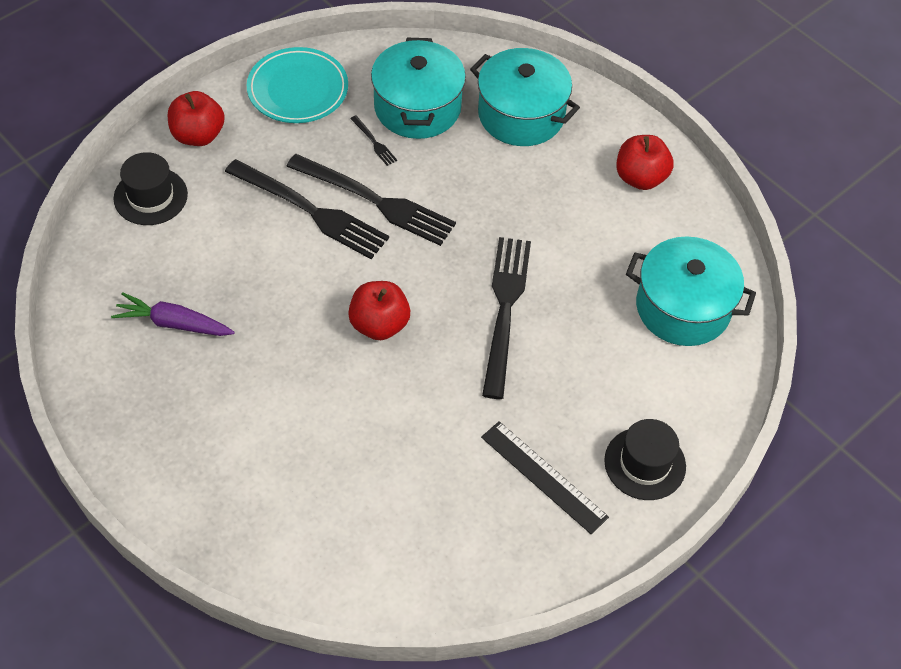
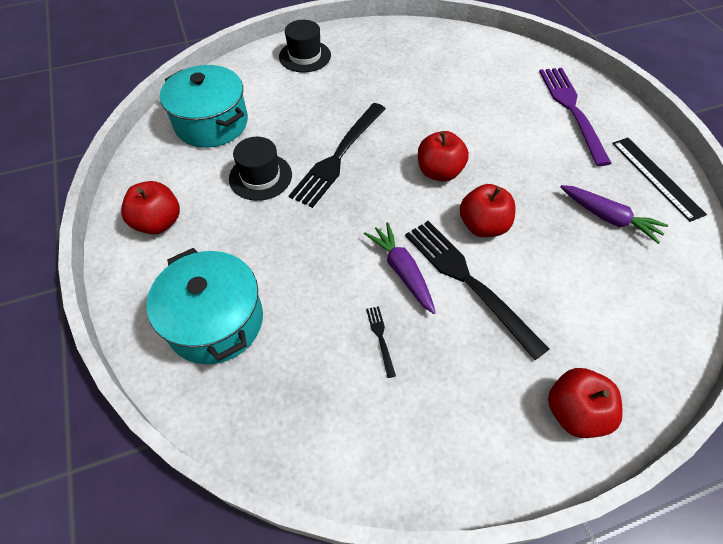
camera: 155 degrees left, 0 degrees up
(150, 196) = (631, 347): black hat -> black hat (260, 177)
(230, 483) = (571, 109): none -> purple fork
(298, 89) = (443, 442): turquoise plate -> none
(311, 272) = (483, 226): none -> red apple
(377, 202) = (402, 271): black fork -> purple carrot
(417, 107) = (316, 367): turquoise pot -> none
(544, 476) = (369, 65): black ruler -> black ruler (656, 177)

